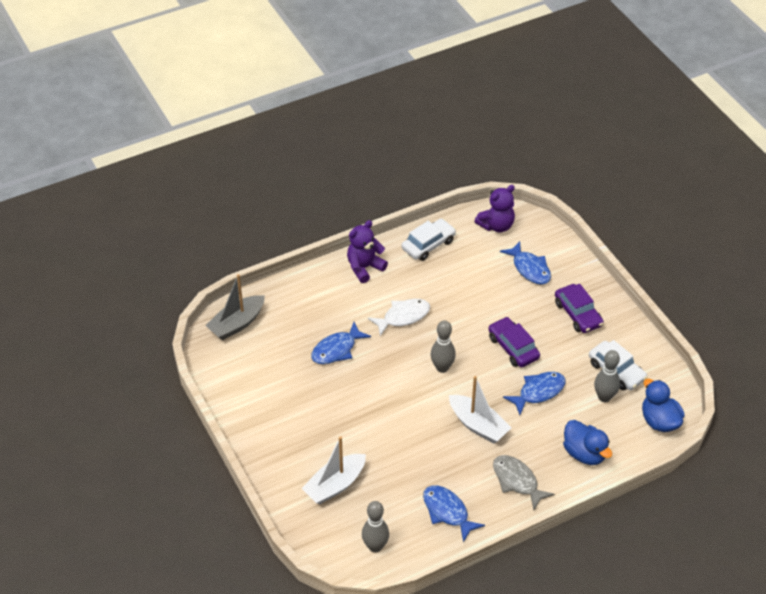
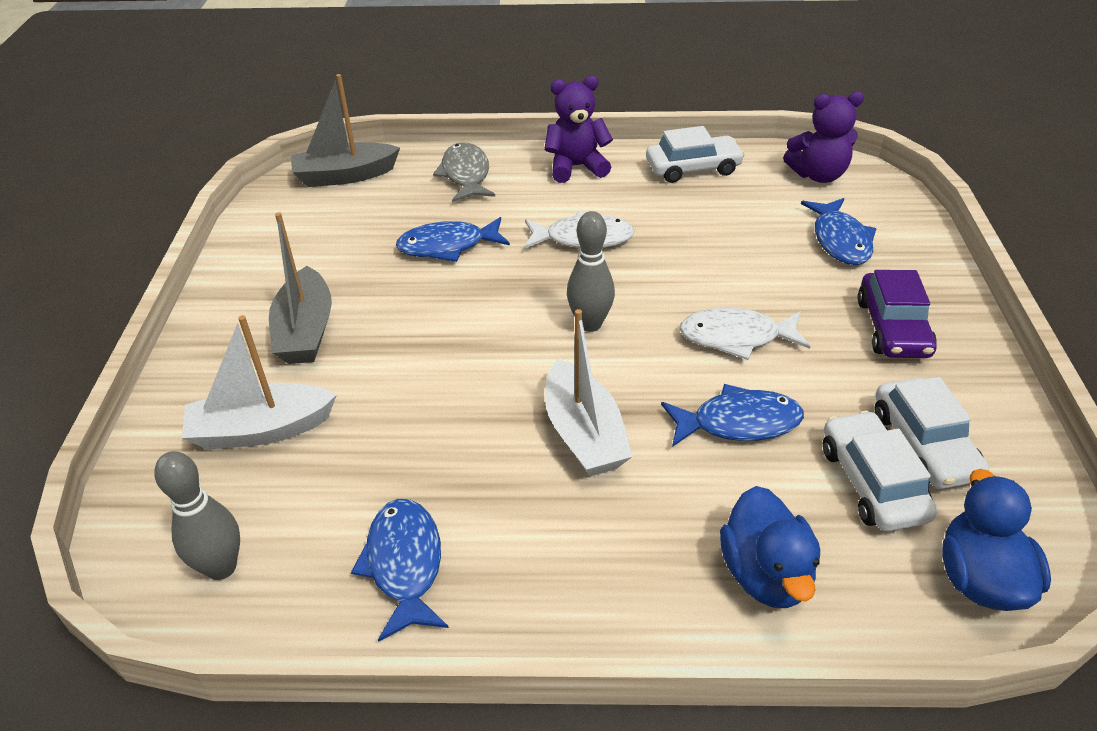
camera: 30 degrees right, 5 degrees down
(308, 428) = (305, 331): none -> grey boat
(513, 347) = (736, 337): purple car -> white fish
(517, 481) = (585, 567): grey fish -> grey fish (466, 175)
(604, 397) = (872, 482): grey bowling pin -> white car

